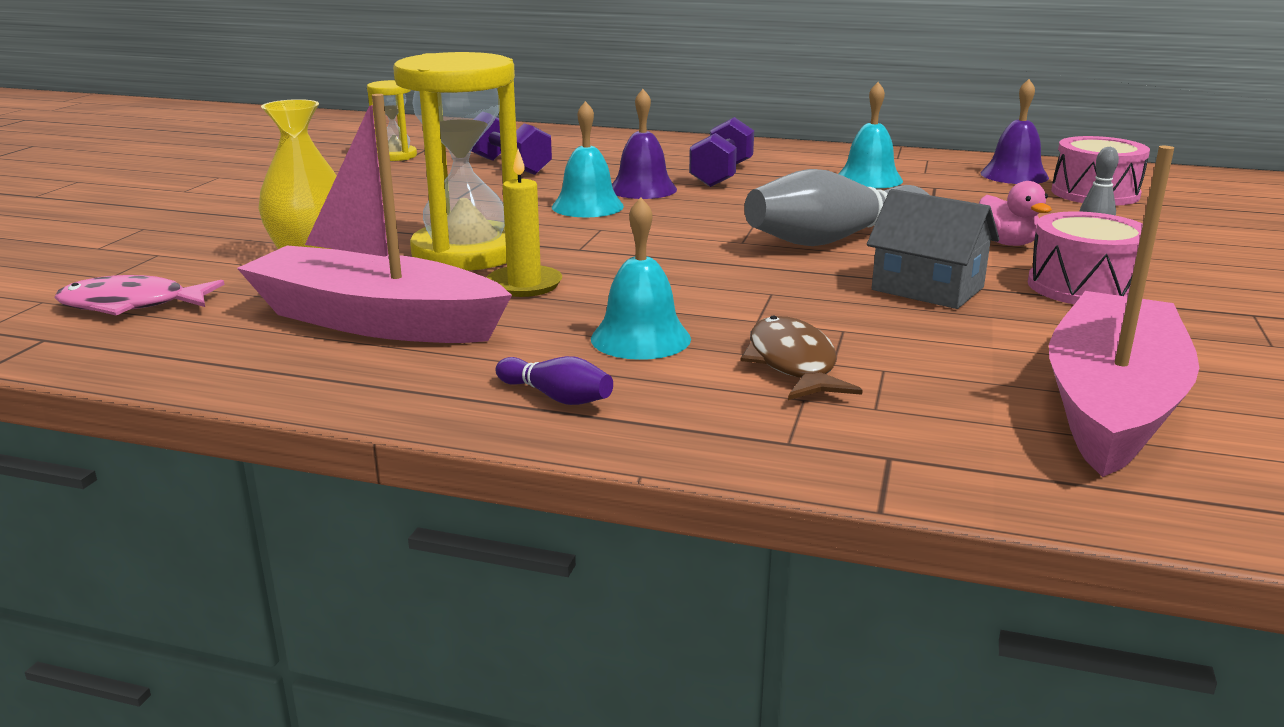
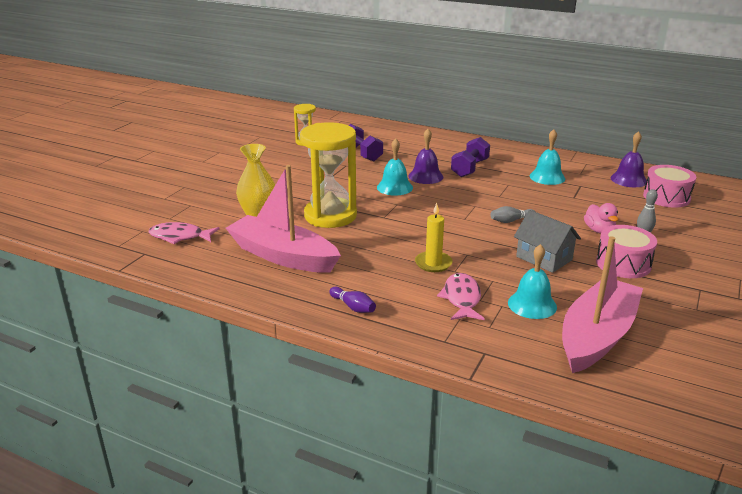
camera: 10 degrees right, 5 degrees up
(524, 285) = (353, 239): yellow candle -> yellow candle (433, 263)
(640, 338) = (398, 277): turquoise bell -> turquoise bell (532, 304)
(793, 364) = (461, 298): brown fish -> pink fish
(834, 239) = (511, 221): grey bowling pin -> grey bowling pin, size x0.45

